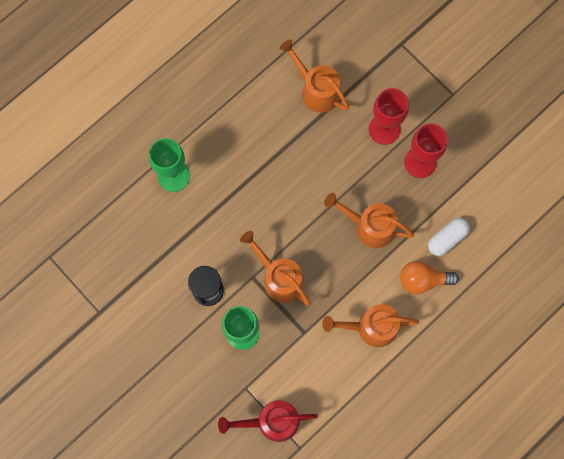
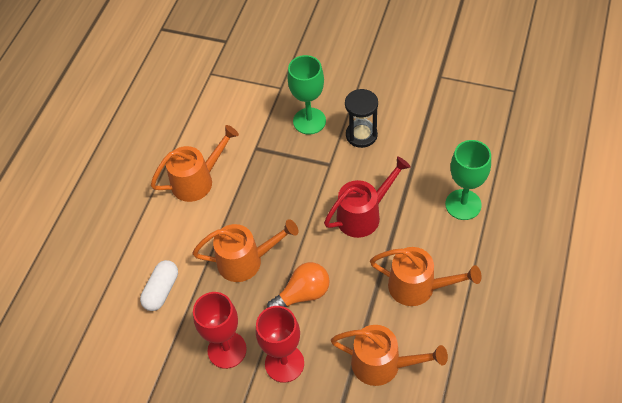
camera: 155 degrees right, 20 degrees down
(271, 421) = (244, 77): red watering can -> red watering can (364, 214)
(278, 277) = (306, 175): orange watering can -> orange watering can (418, 287)
(423, 280) = (168, 242): orange light bulb -> orange light bulb (303, 294)

